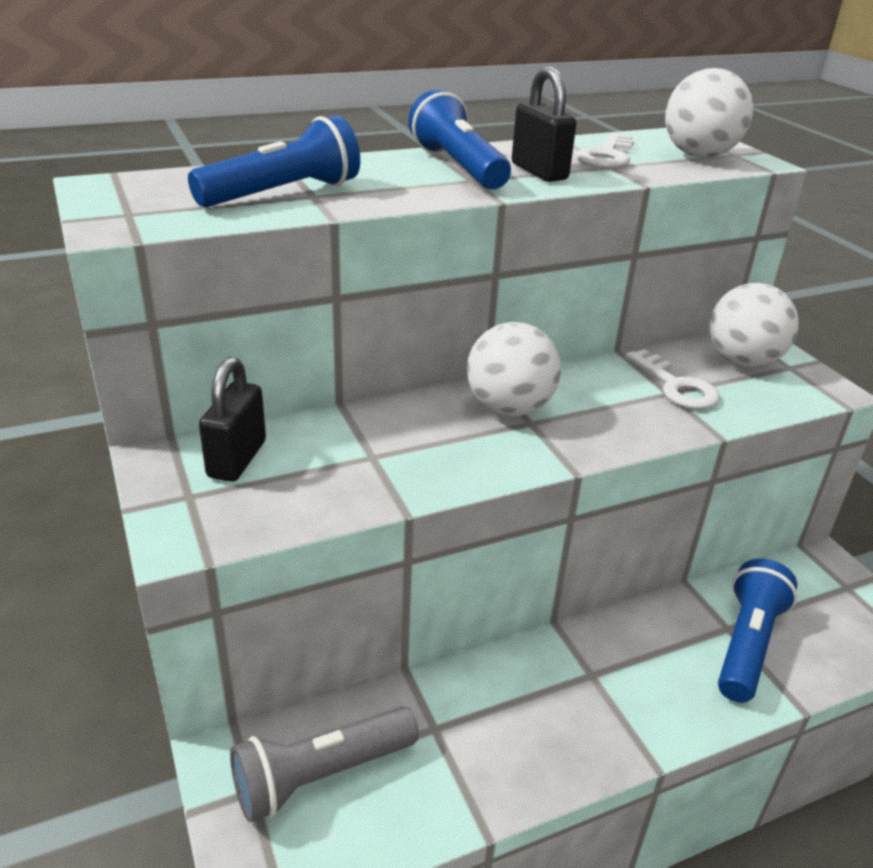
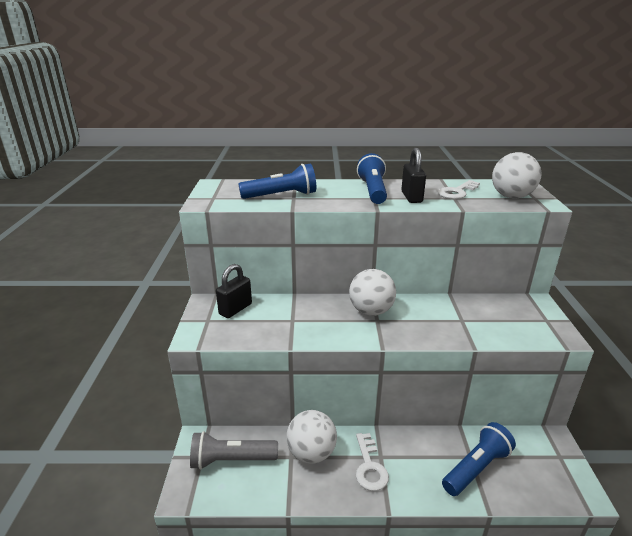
camera: 25 degrees right, 5 degrees down
(676, 386) = (468, 317): white key -> white key (369, 467)
(742, 361) = (518, 311): white ball -> white ball (311, 453)

